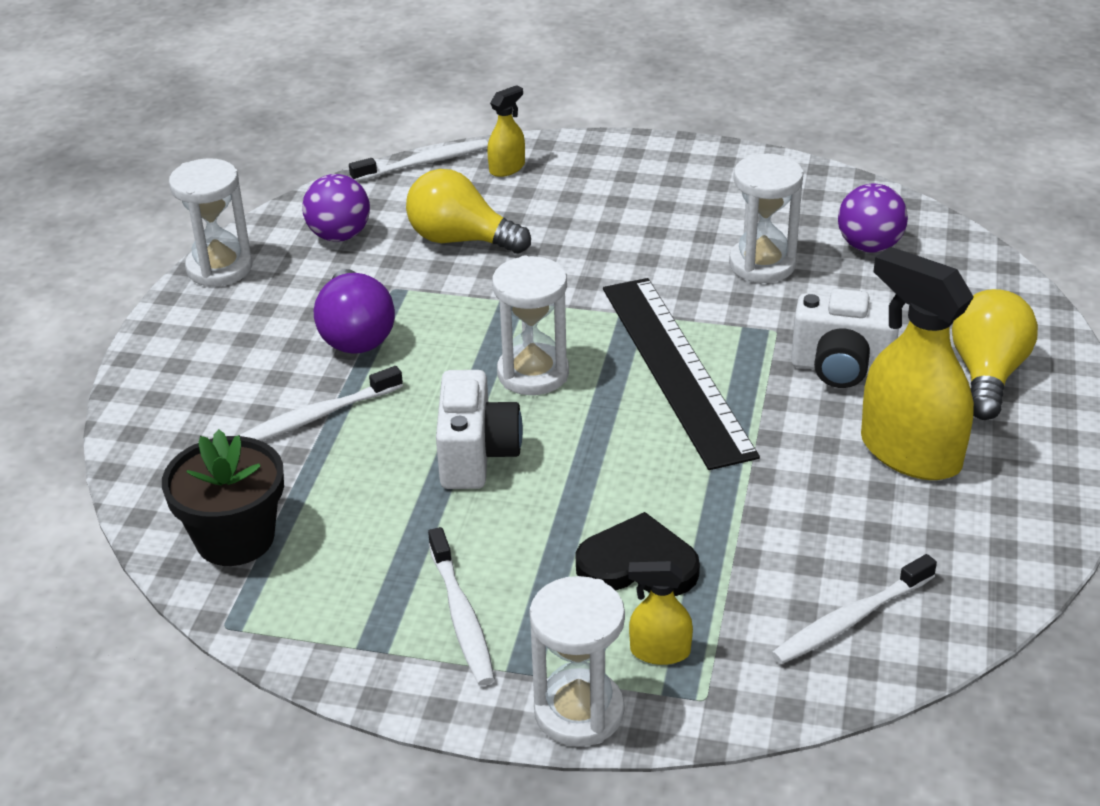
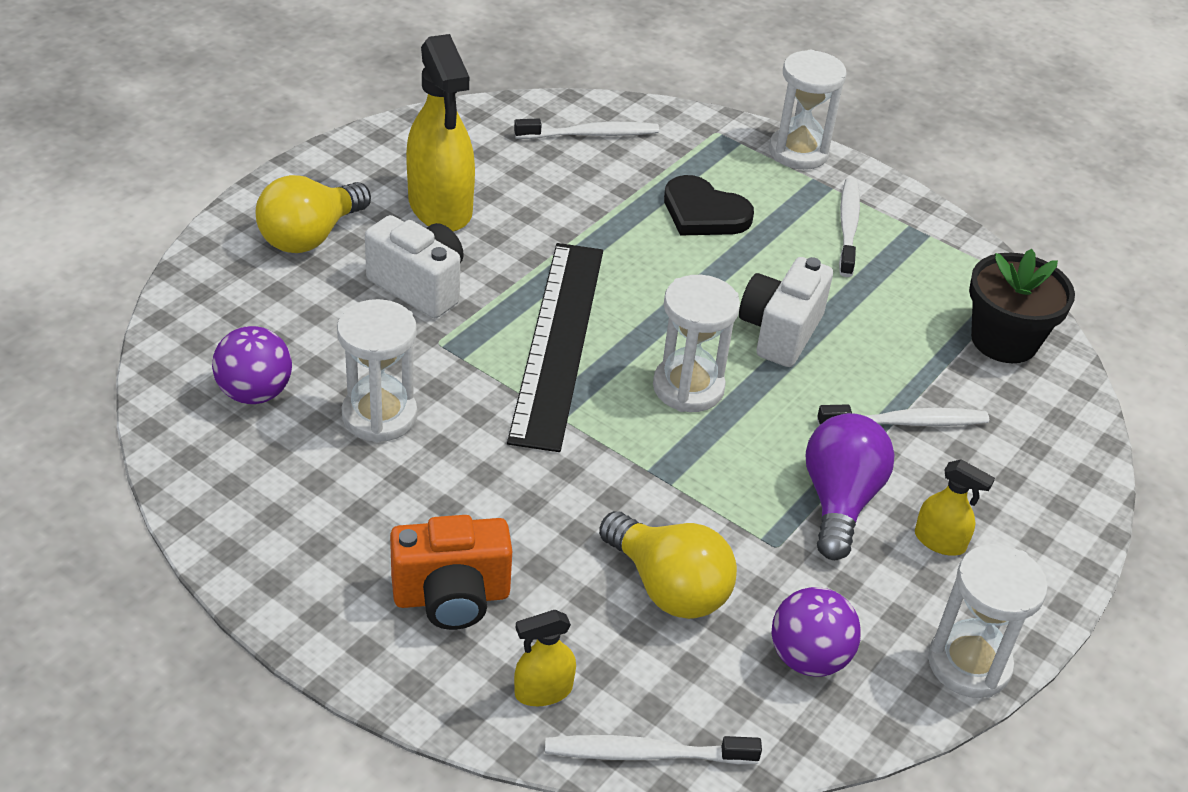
camera: 160 degrees left, 5 degrees up
(604, 189) = (451, 597): none -> orange camera
(659, 651) = (726, 162): yellow spray bottle -> yellow spray bottle (940, 541)

